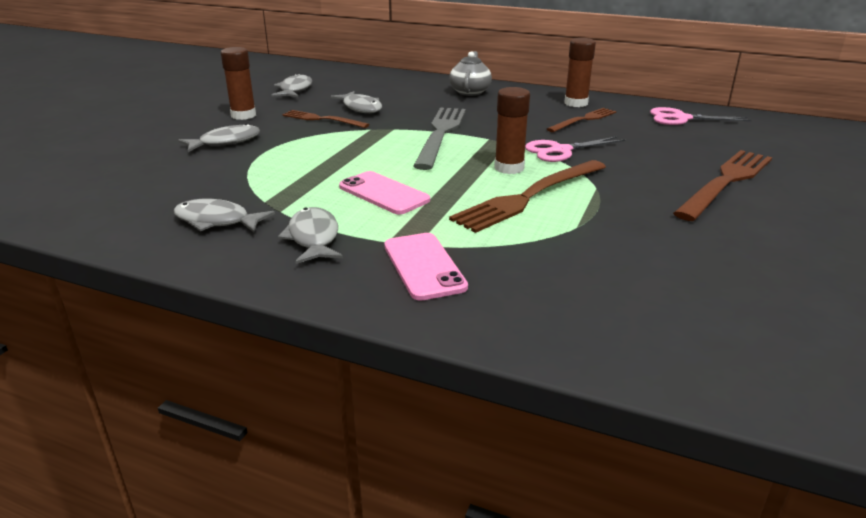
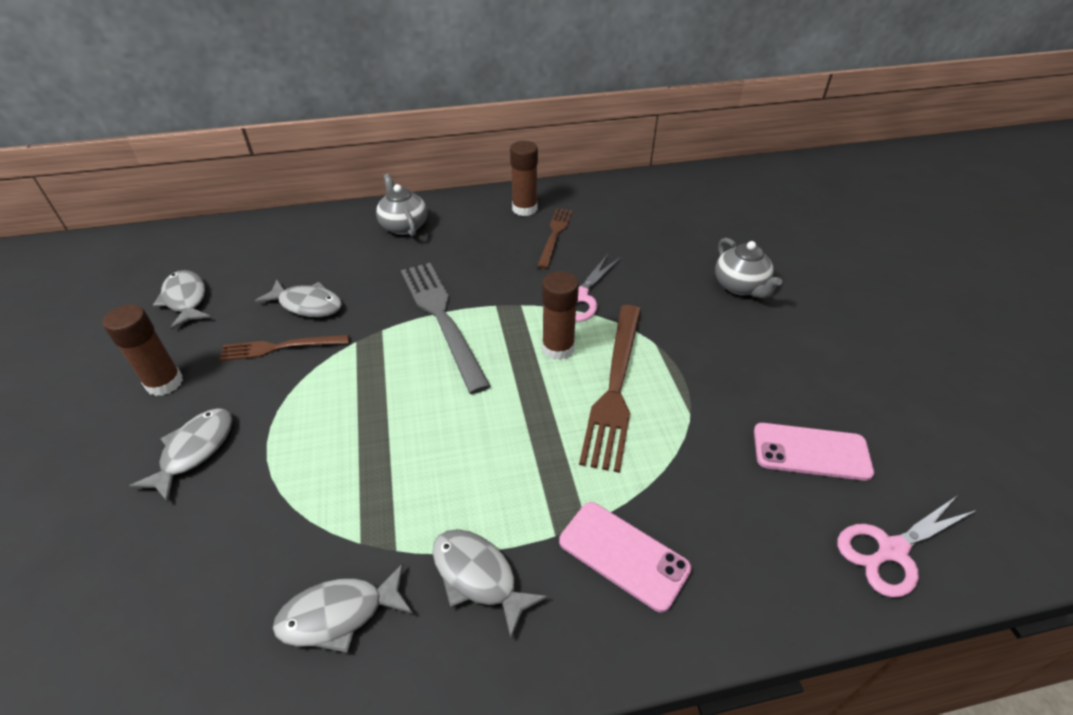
camera: 35 degrees left, 15 degrees up
(383, 193) = (478, 455): pink phone -> pink phone (811, 452)
(681, 118) = (632, 200): pink scissors -> pink scissors (892, 550)
(726, 182) = (740, 286): brown fork -> grey teapot

